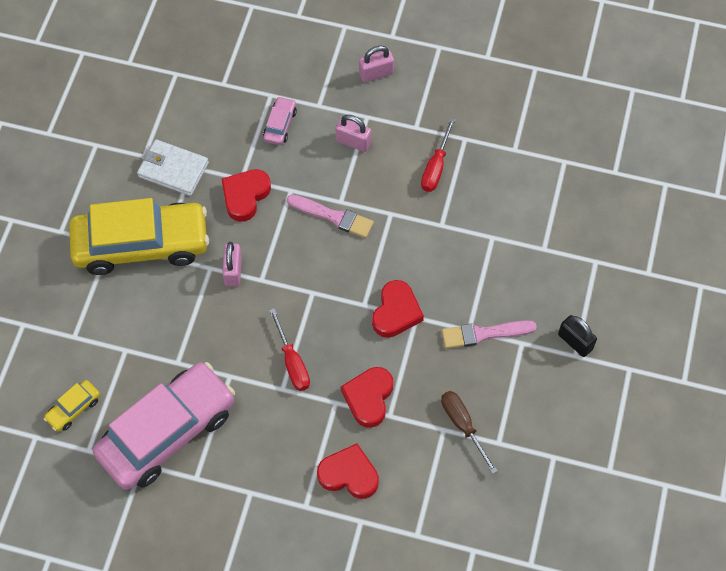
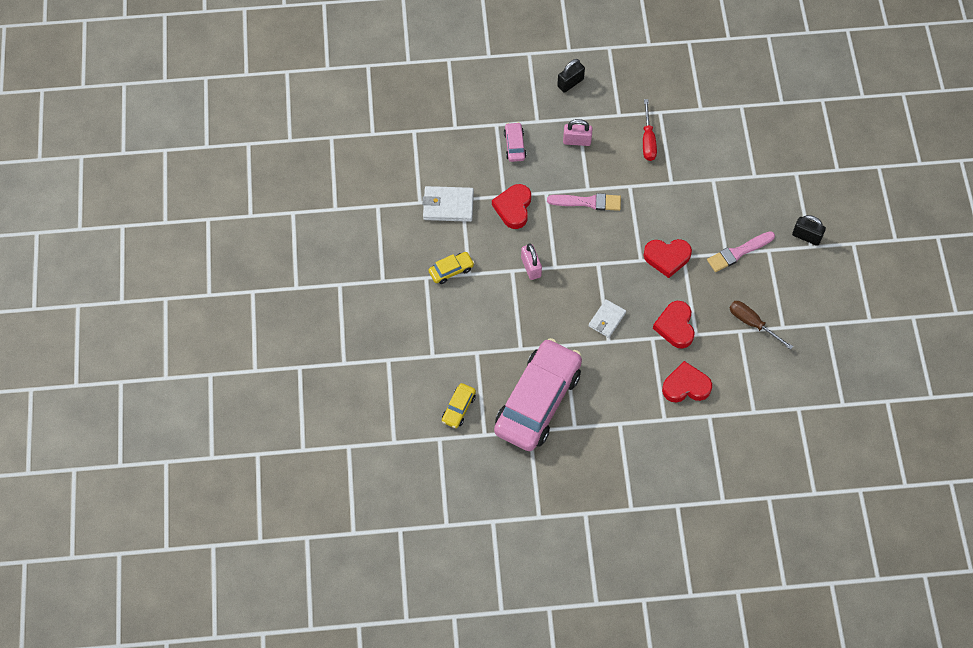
camera: 20 degrees left, 0 degrees up
(141, 245) = (451, 270): yellow car -> yellow car, size x0.40
(292, 362) = (607, 319): red screwdriver -> white wallet
(376, 73) = (570, 83): pink padlock -> black padlock
(396, 312) = (667, 258): red heart -> red heart turned 90 degrees clockwise

